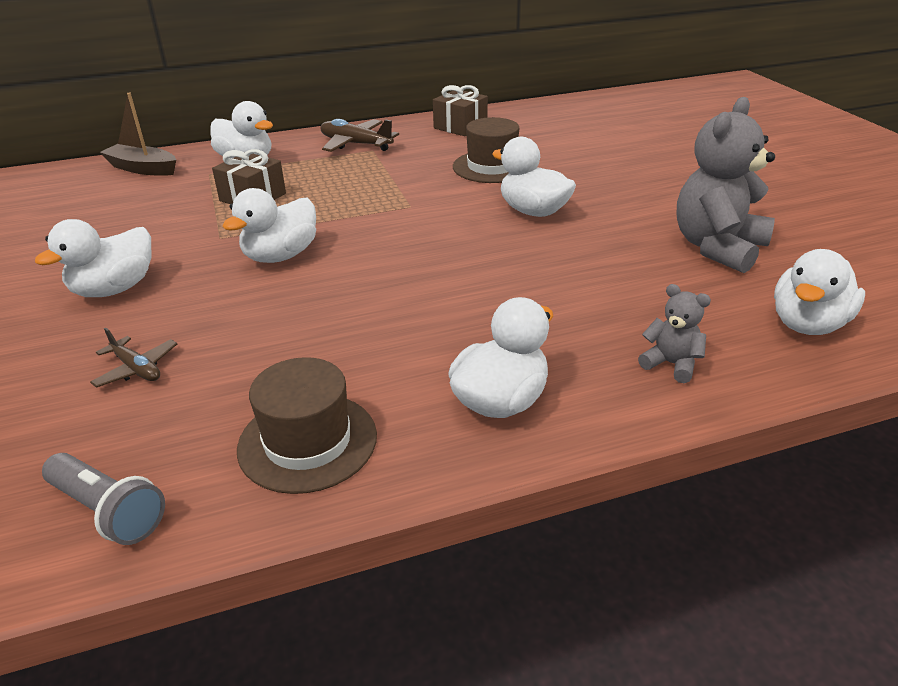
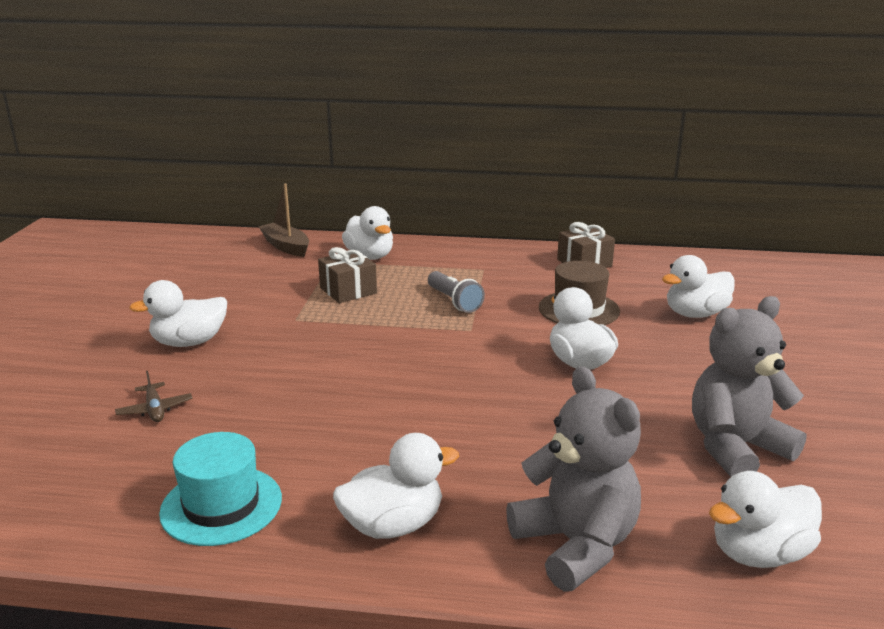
camera: 25 degrees right, 10 degrees down
(108, 511) = (58, 508): grey flashlight -> grey flashlight (454, 301)
(281, 256) = (327, 347): white duck -> white duck (695, 314)
(307, 441) = (221, 505): brown hat -> turquoise hat
(355, 144) = (473, 261): brown plane -> none
(671, 364) = (575, 545): grey teddy bear -> grey teddy bear, size x2.11

